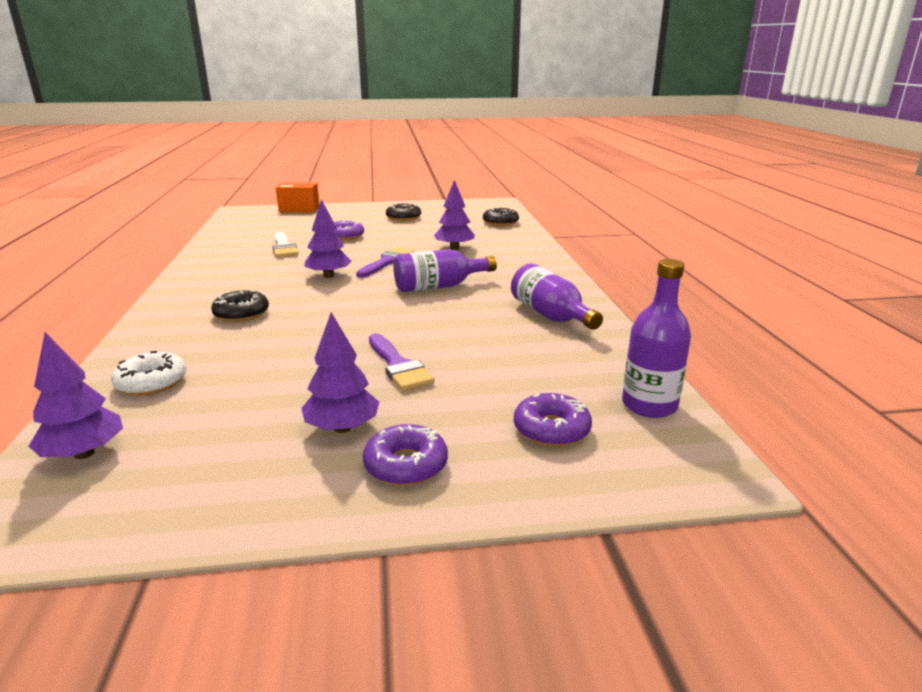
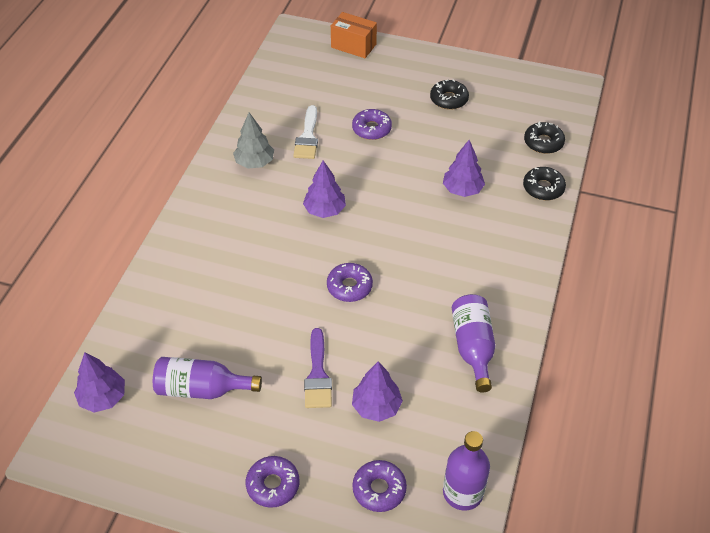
camera: 25 degrees right, 25 degrees up
(151, 382) = (153, 332): white donut -> none
(234, 265) = (254, 162): none -> grey tree
(241, 314) = (235, 255): black donut -> black donut (543, 188)
(342, 428) = (251, 433): purple tree -> purple tree (376, 406)
(387, 262) = (386, 199): purple brush -> none
(389, 308) = (349, 286): none -> purple donut
(438, 286) = (407, 263): purple bottle -> purple bottle (202, 389)

